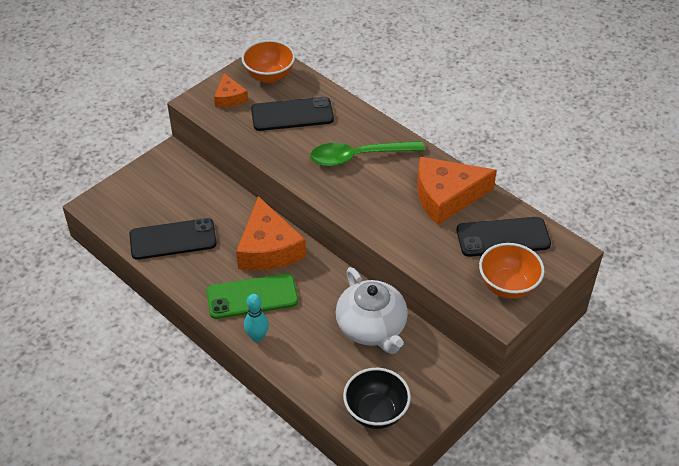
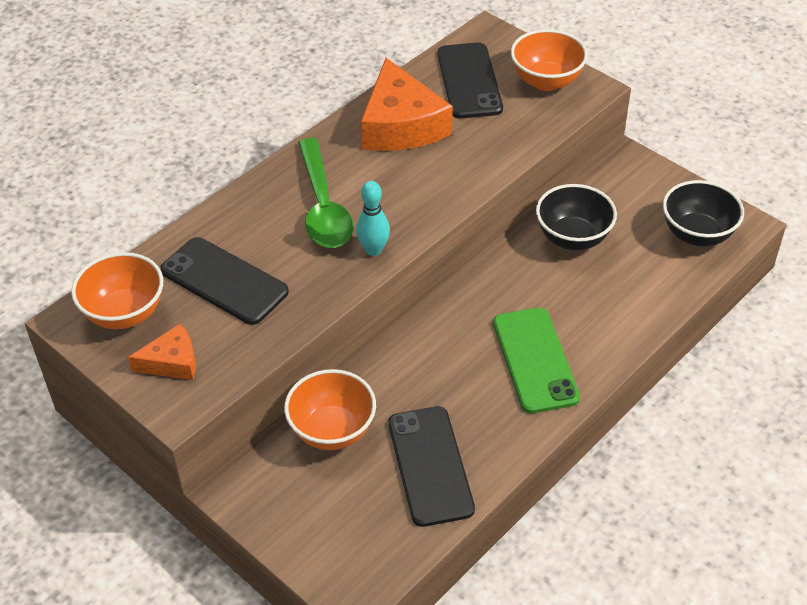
camera: 90 degrees left, 0 degrees up
(206, 194) = (332, 430): none -> orange bowl
(257, 337) = (604, 350): turquoise bowling pin -> turquoise bowling pin (373, 250)
(268, 248) = (443, 347): orange cheese -> none
(292, 114) = (224, 281): black phone -> black phone turned 45 degrees counterclockwise
(372, 328) = (573, 238): white teapot -> black bowl

